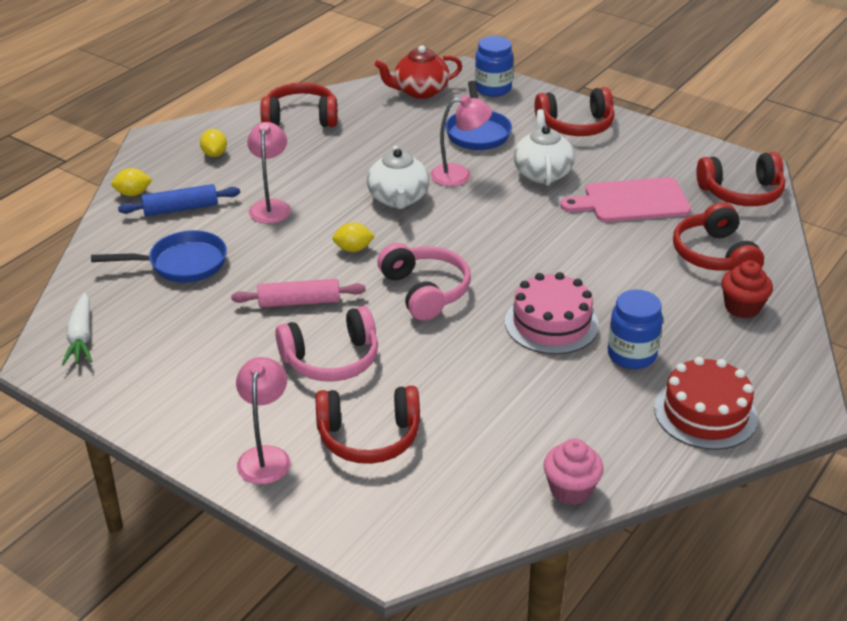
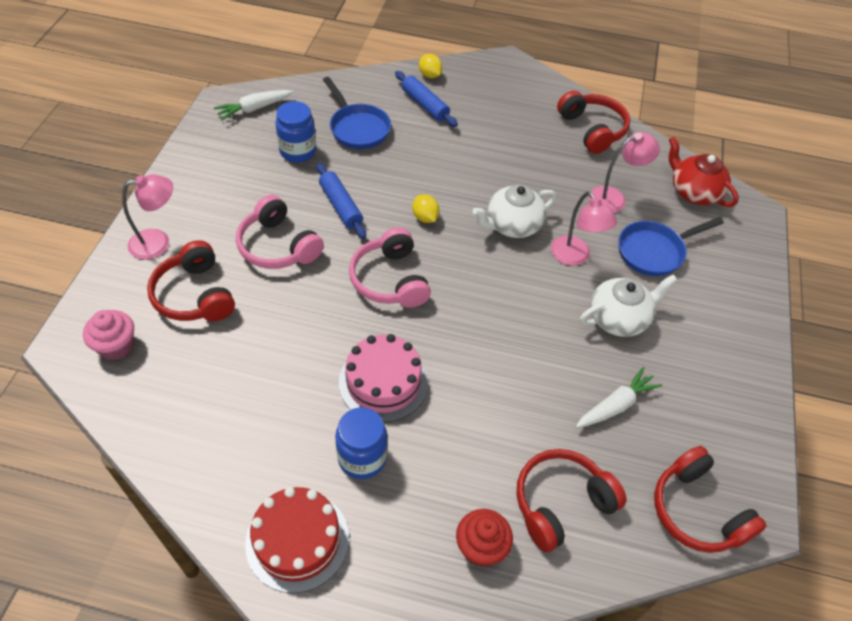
camera: 65 degrees right, 15 degrees up
(214, 154) = (507, 98): yellow lemon -> none
(271, 206) = (455, 151): pink lamp -> pink lamp (614, 198)
(299, 302) = (341, 206): pink rolling pin -> blue rolling pin
(425, 291) = (390, 280): pink headphones -> pink headphones turned 120 degrees clockwise
(493, 89) = (740, 243): blue jar -> blue jar (298, 151)
(570, 489) = (165, 448): pink cupcake -> pink cupcake (116, 346)
(576, 125) = (723, 326): red headphones -> none
(631, 201) = (615, 405): pink cutting board -> white carrot

